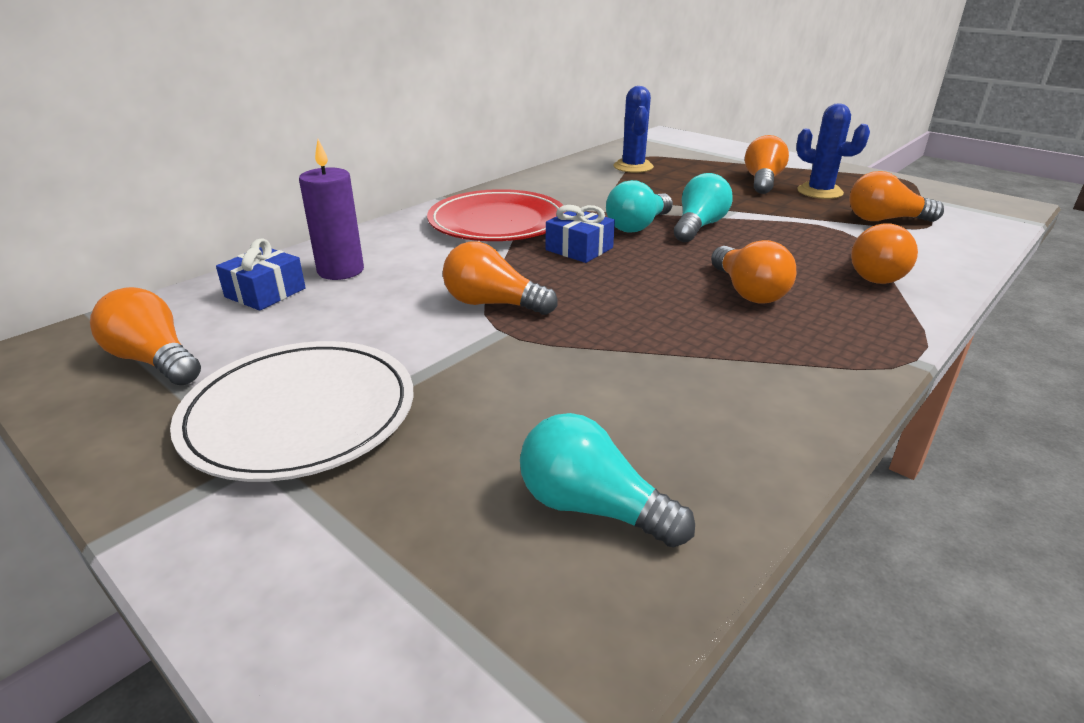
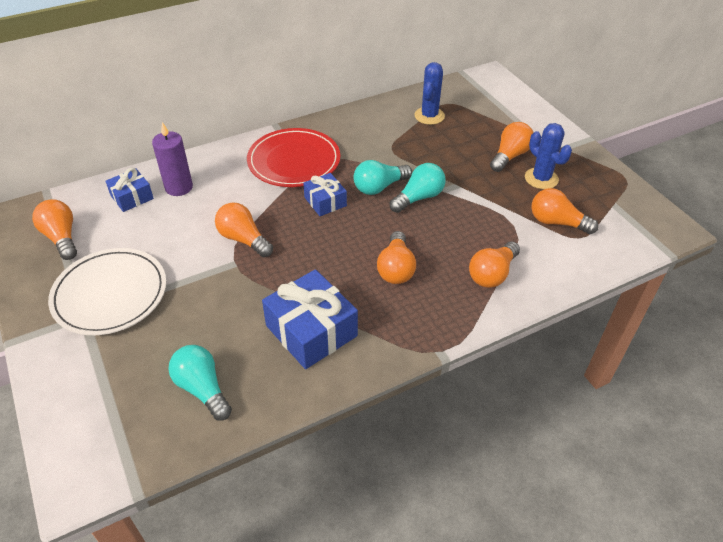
camera: 20 degrees right, 15 degrees up
(704, 381) = (311, 331): none -> blue gift

